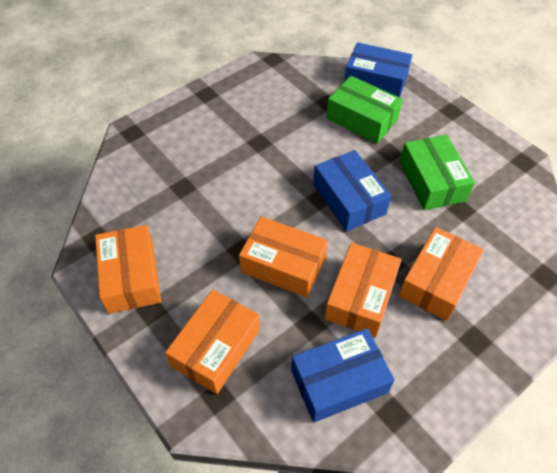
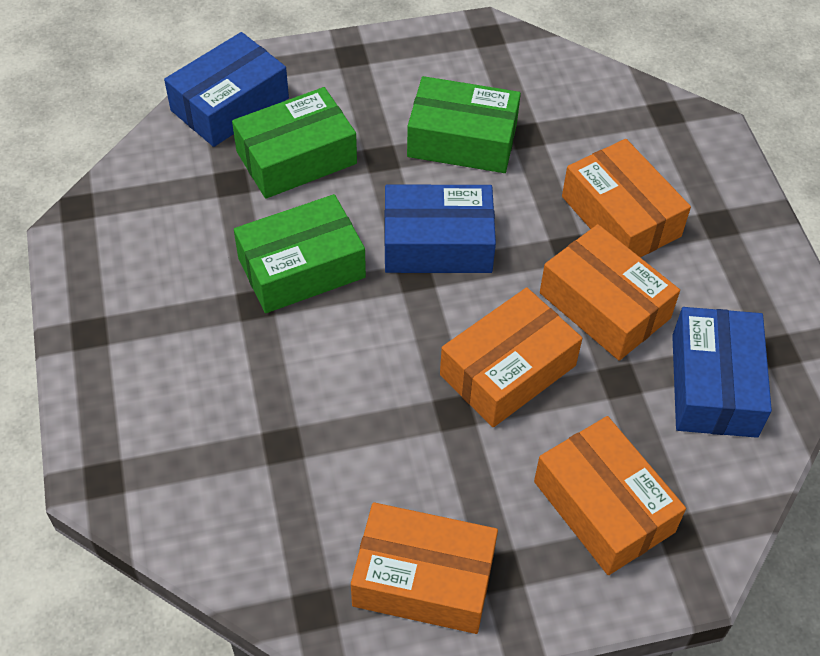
camera: 65 degrees left, 0 degrees up
(293, 150) = (301, 267): none -> green box

